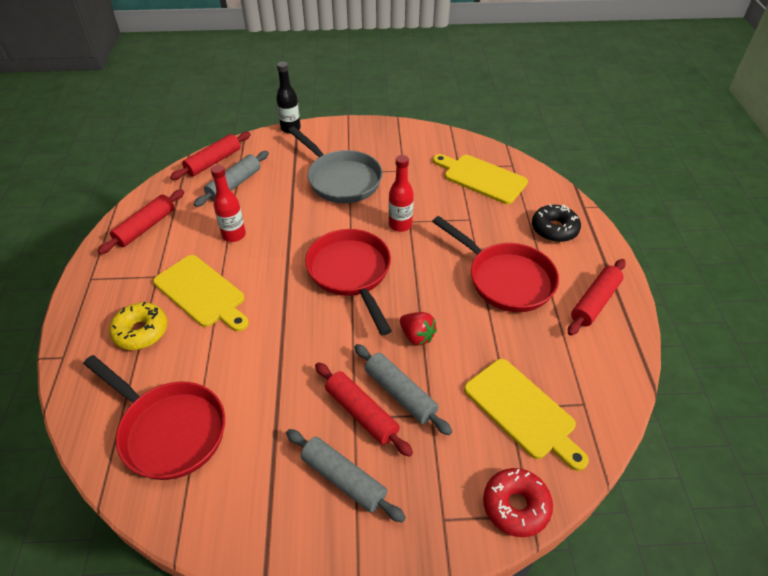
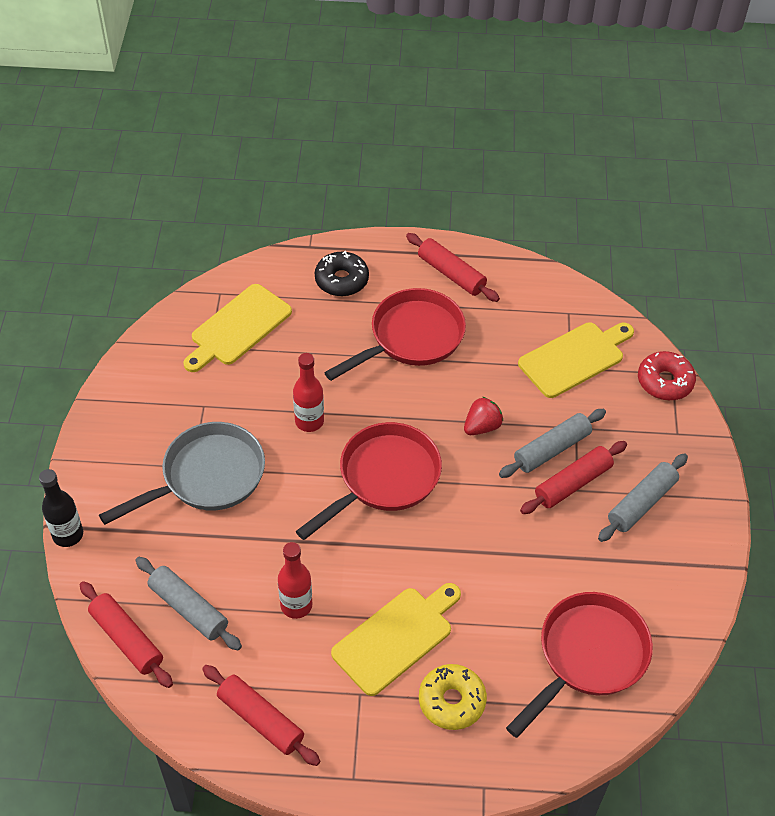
camera: 85 degrees left, 5 degrees up
(351, 273) = (384, 478): red pan -> red pan turned 150 degrees clockwise

